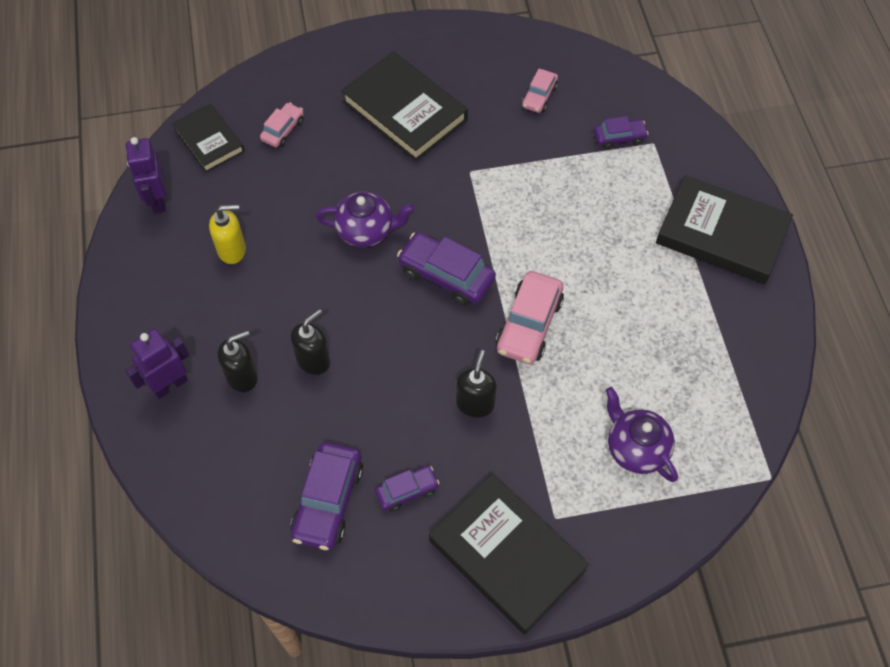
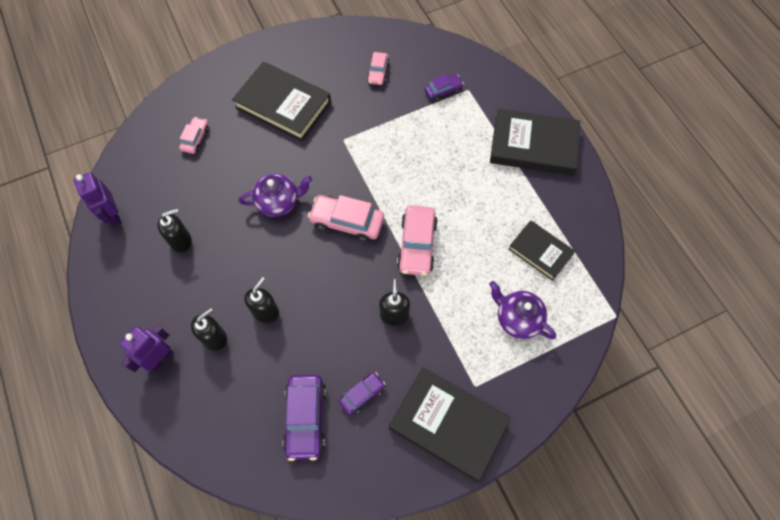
camera: 15 degrees left, 5 degrees up
(209, 140) = (141, 159): black book -> black book (540, 251)
(232, 250) = (181, 241): yellow soap dispenser -> black soap dispenser
(446, 275) = (347, 222): purple car -> pink car

